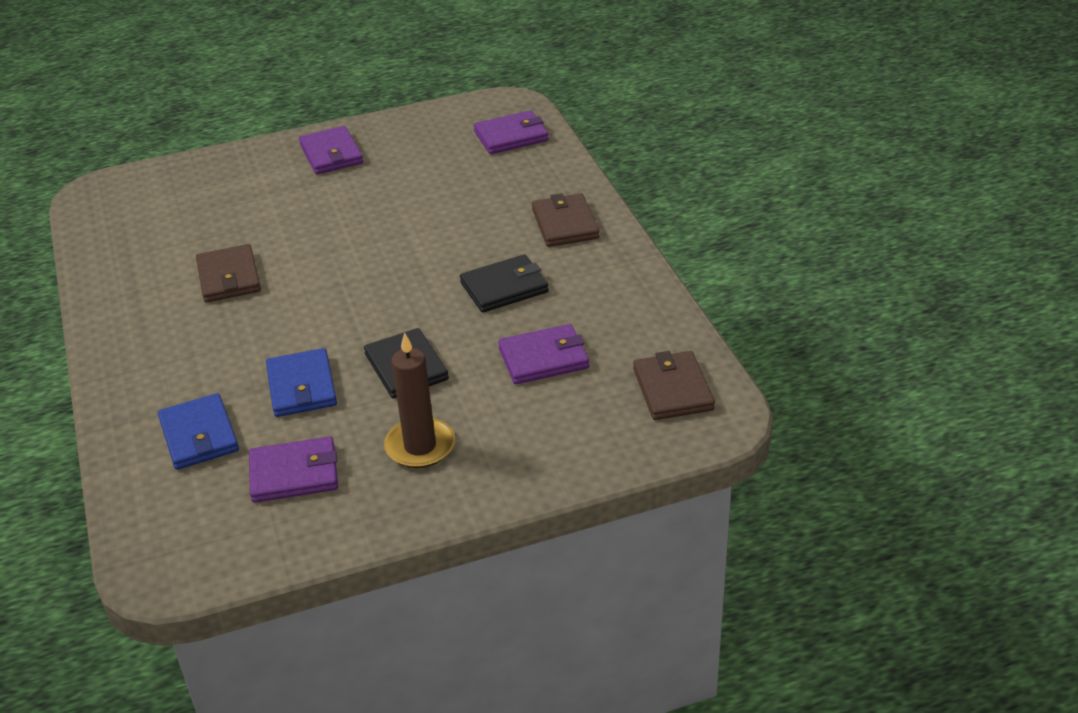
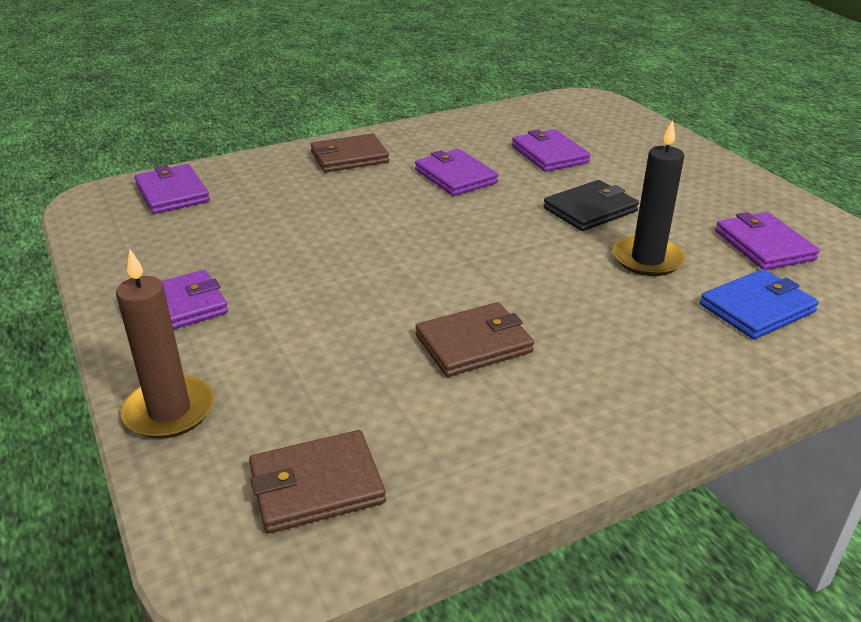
camera: 100 degrees left, 5 degrees down
(301, 386) = (647, 259): blue wallet -> black candle
(420, 446) = (687, 193): brown candle -> brown candle (169, 411)
(504, 287) = (455, 176): black wallet -> purple wallet
(673, 389) = (564, 112): brown wallet -> brown wallet (316, 485)

